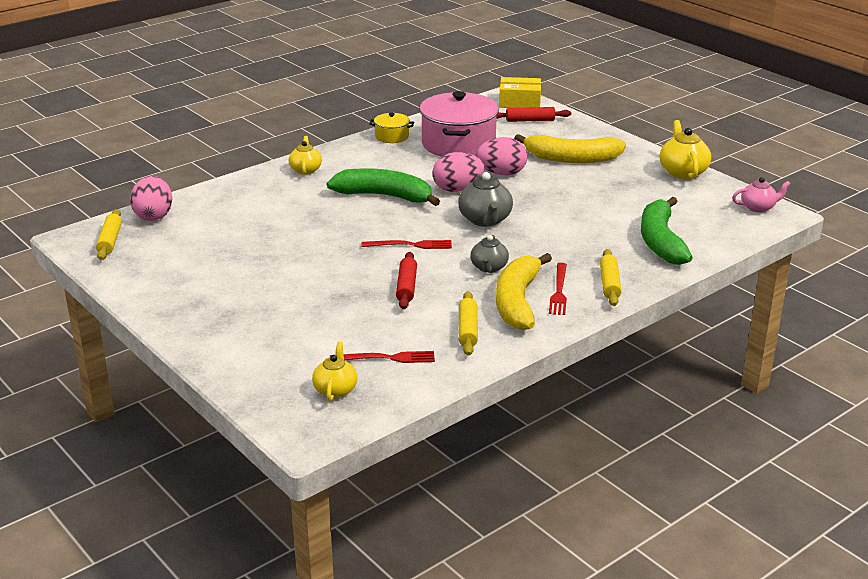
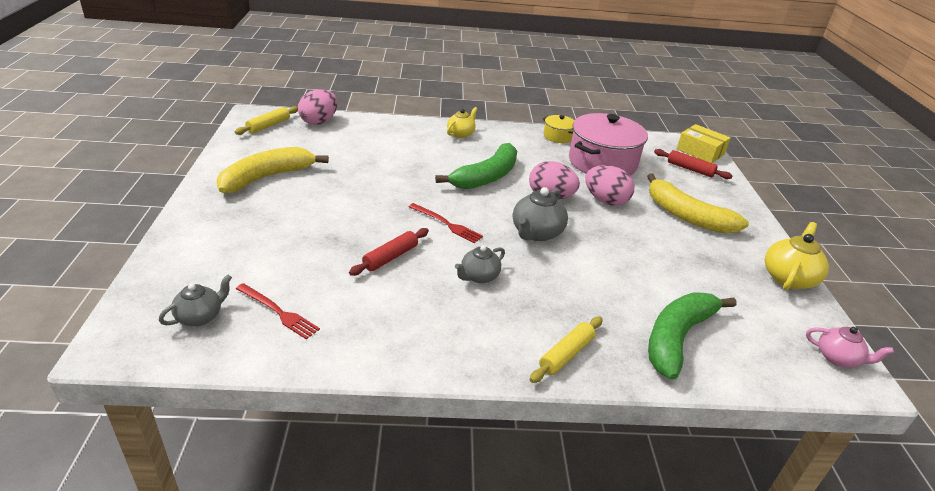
camera: 35 degrees right, 5 degrees up
(335, 390) = (200, 316): yellow teapot -> grey teapot
(385, 196) = (486, 177): green banana -> green banana turned 75 degrees clockwise
(468, 330) = (377, 325): yellow rolling pin -> none
(517, 301) = (457, 323): yellow banana -> yellow banana (267, 177)
(559, 291) = (508, 334): red fork -> none

